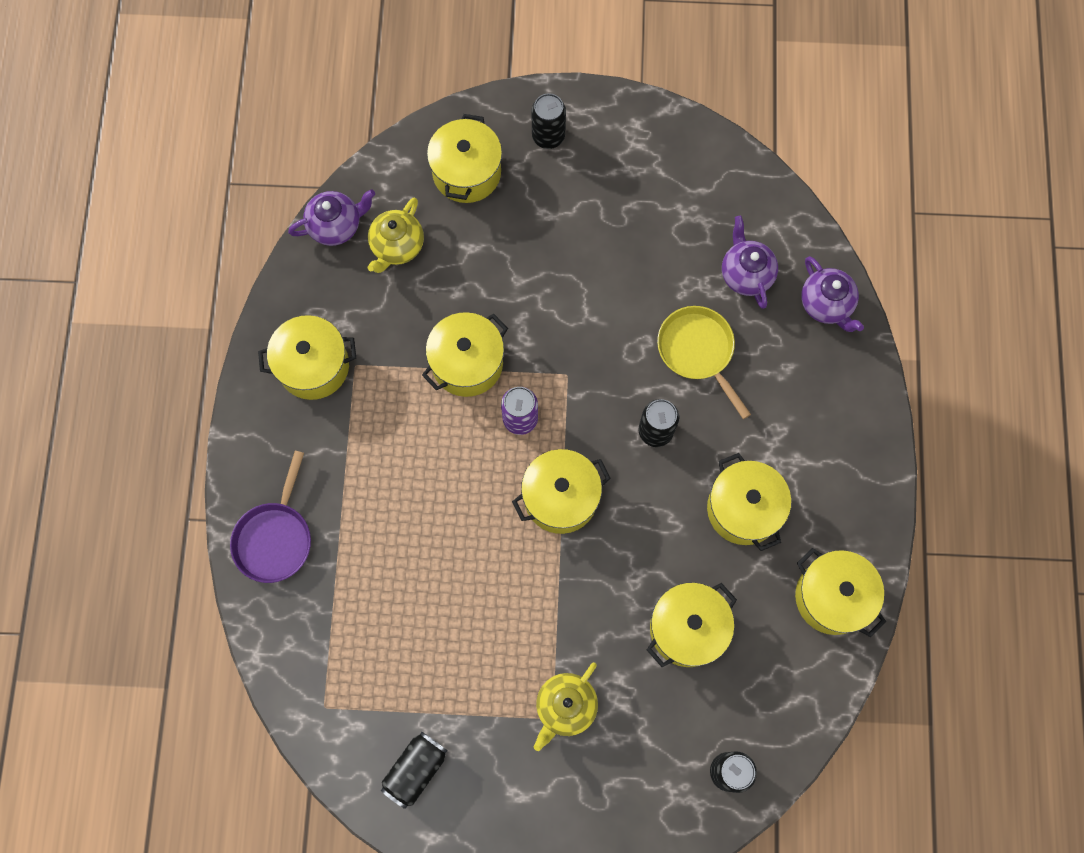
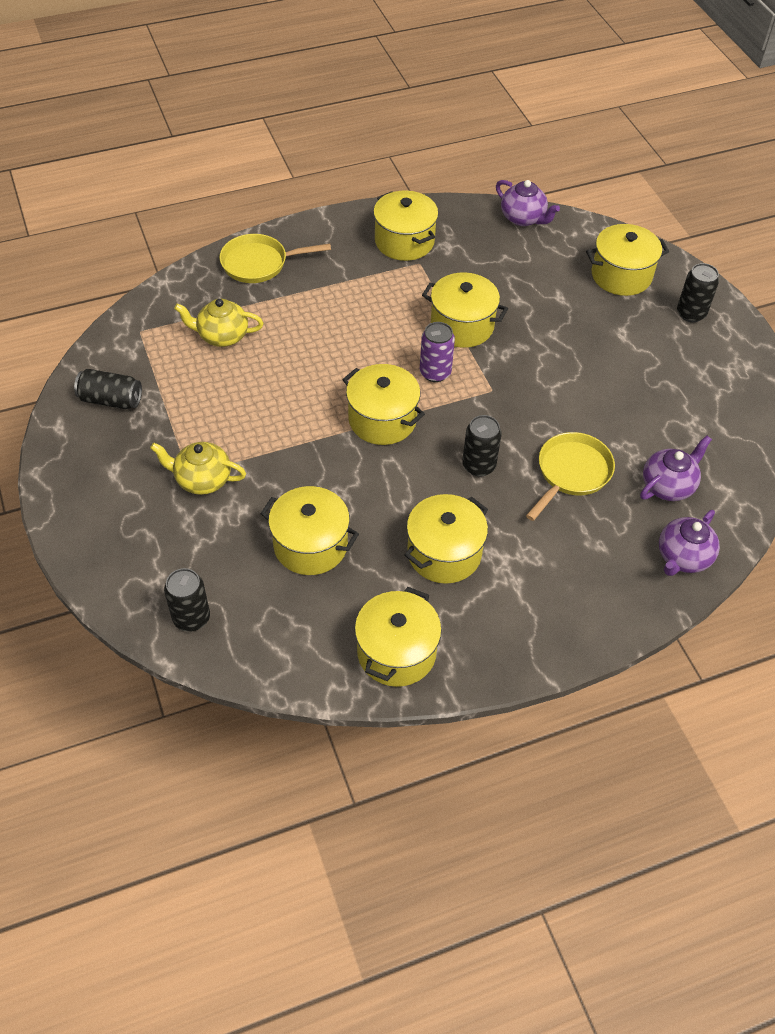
camera: 65 degrees right, 20 degrees down
(275, 538) = (259, 263): purple pan -> yellow pan
(397, 246) = (530, 256): yellow teapot -> yellow teapot (222, 336)

